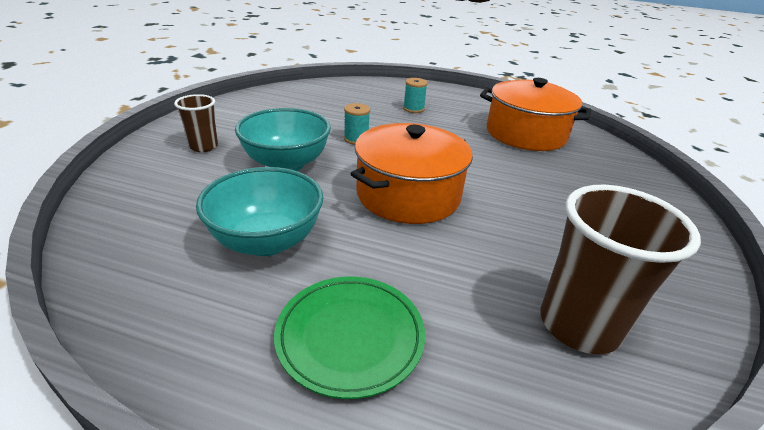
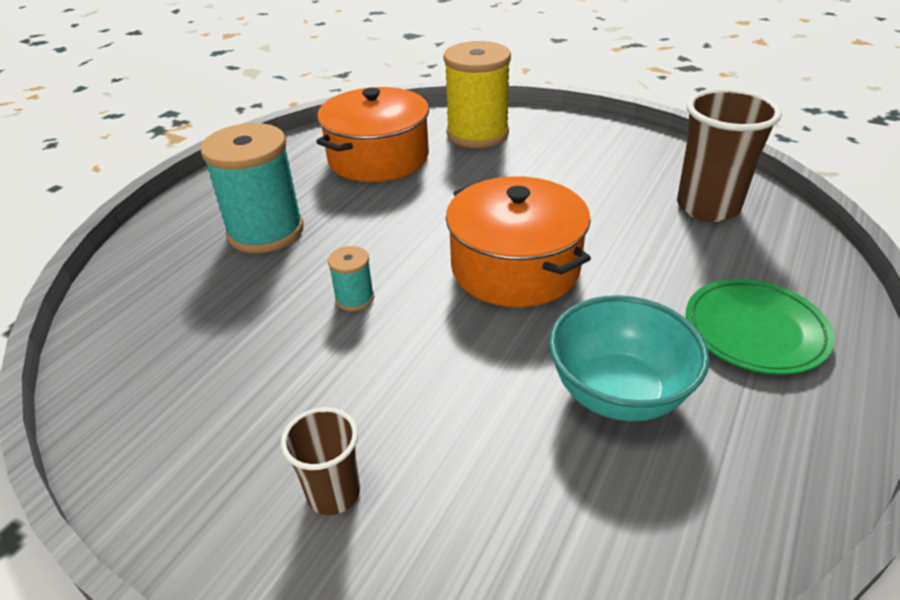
camera: 75 degrees left, 5 degrees up
(286, 164) = (420, 376): turquoise bowl -> none
(413, 109) = (265, 231): turquoise spool -> turquoise spool, size x2.21
(603, 172) = (477, 134): none -> yellow spool

